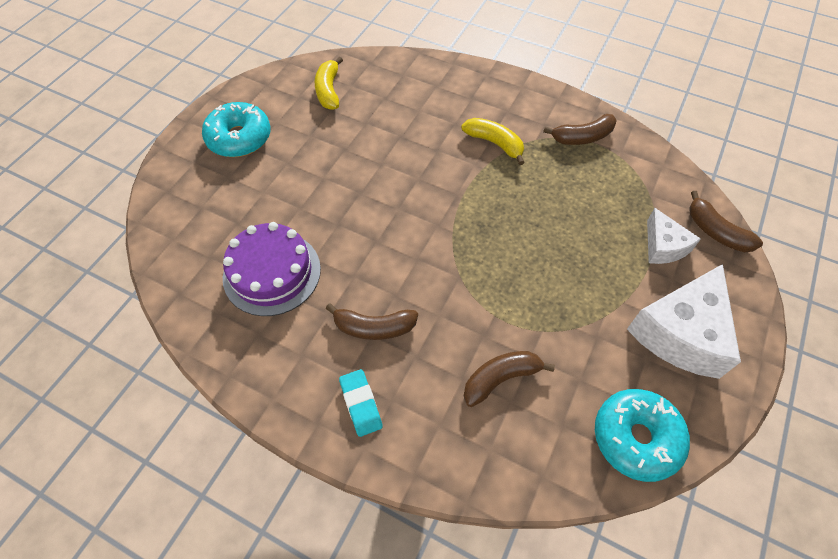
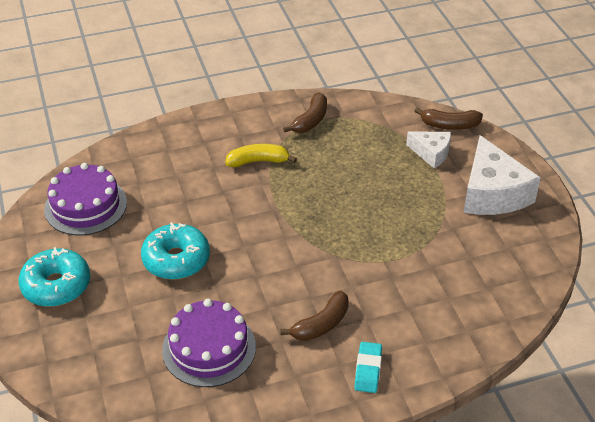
camera: 45 degrees left, 15 degrees down
(329, 91) = (85, 206): yellow banana -> purple cake
(361, 404) = (368, 370): turquoise eraser -> turquoise eraser turned 75 degrees clockwise
(500, 378) = (429, 291): brown banana -> none
(636, 438) = (529, 263): turquoise donut -> turquoise donut (176, 259)

